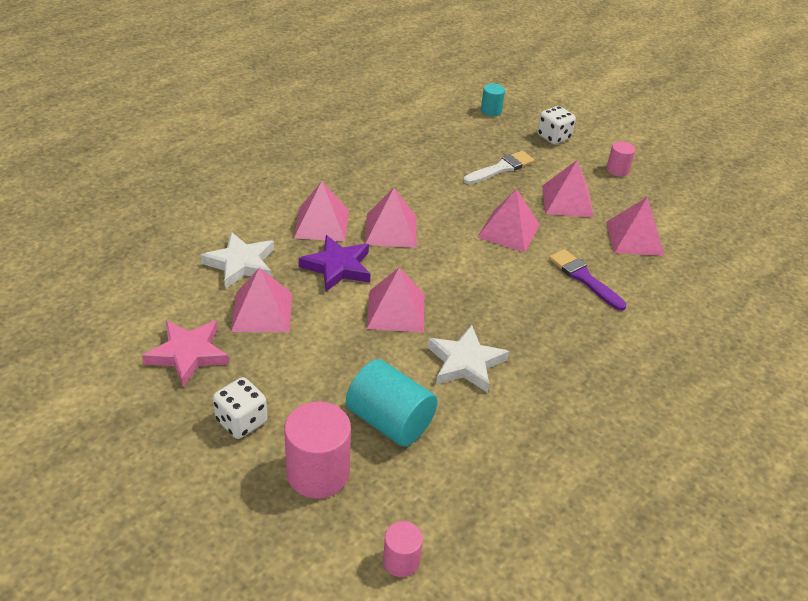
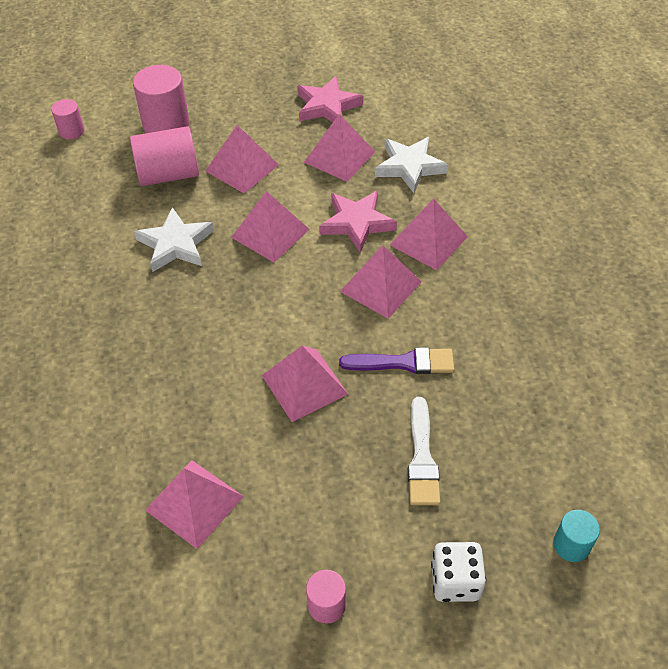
camera: 130 degrees right, 10 degrees up
(241, 421) = (241, 109): white dice -> none
(338, 267) = (357, 223): purple star -> pink star
(390, 421) = (168, 175): turquoise cylinder -> pink cylinder
(567, 201) = (309, 484): pink pyramid -> pink pyramid (242, 167)
(584, 278) = (184, 400): purple brush -> purple brush (403, 363)

